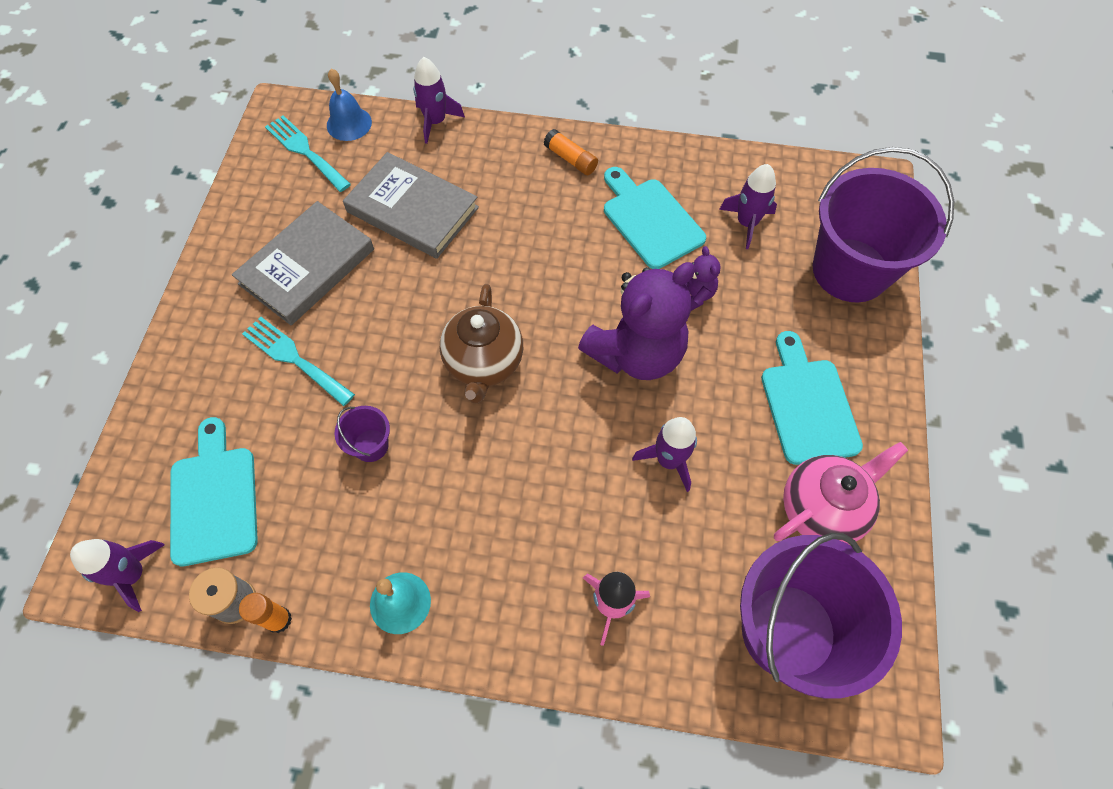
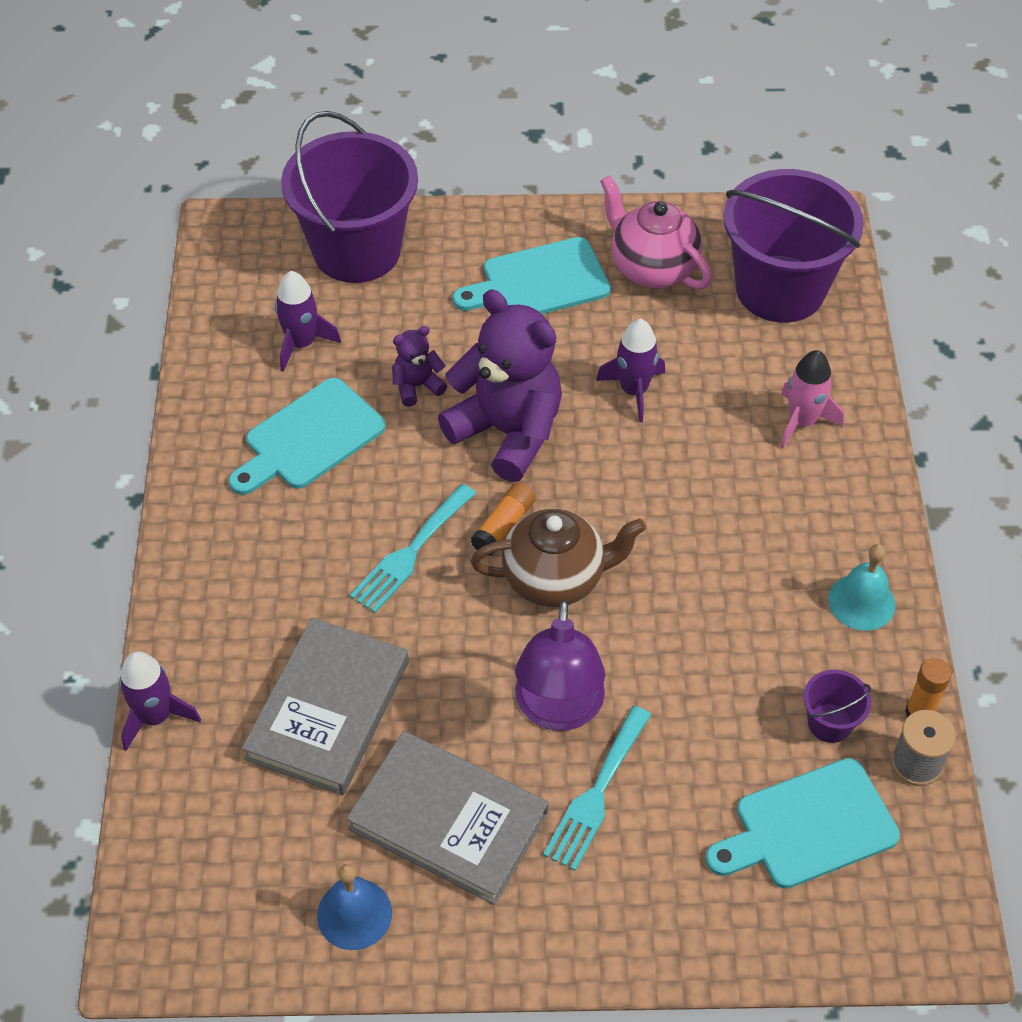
camera: 100 degrees left, 10 degrees down
(133, 574) = (925, 885): purple rocket -> none
(305, 151) = (231, 887): turquoise fork -> turquoise fork (410, 553)
(349, 123) = (167, 838): blue bell -> blue bell (354, 914)
(368, 346) = (558, 710): none -> purple lamp
(371, 445) = (693, 674): purple bucket -> purple bucket (829, 723)
(570, 159) = (215, 536): orange glue stick -> orange glue stick (503, 526)

